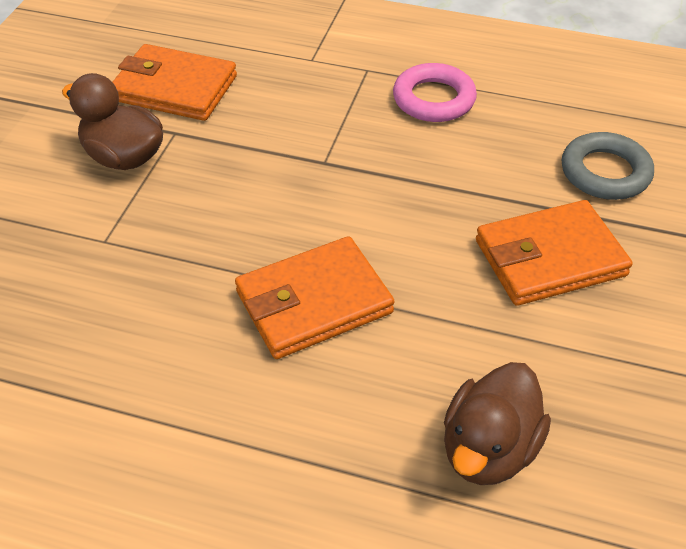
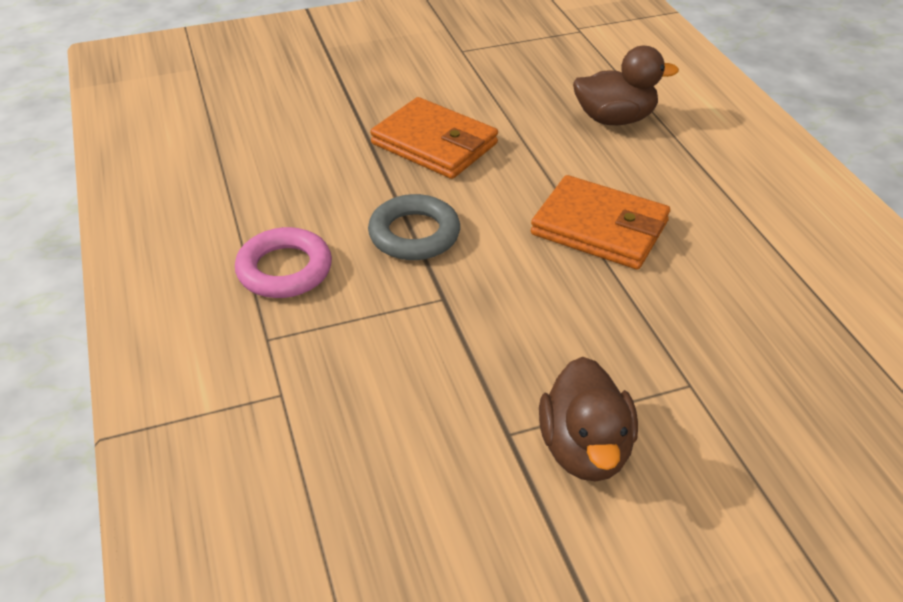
camera: 125 degrees left, 5 degrees down
(175, 88) = (438, 486): orange wallet -> none
(605, 172) = (310, 147): grey ring -> grey ring (414, 234)

